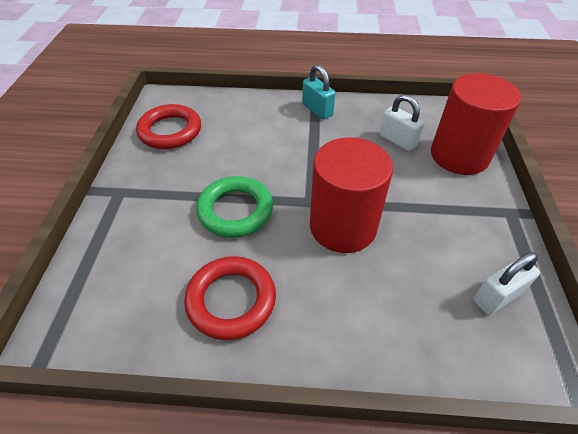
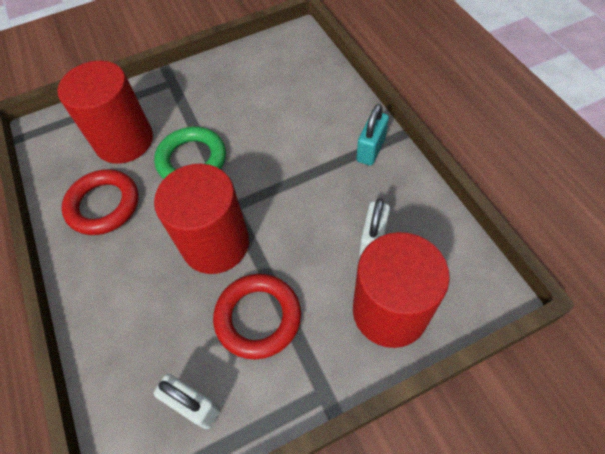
camera: 65 degrees right, 10 degrees up
(159, 255) = (124, 141): none -> red cylinder
(170, 131) = (258, 67): red ring -> red ring (258, 317)

